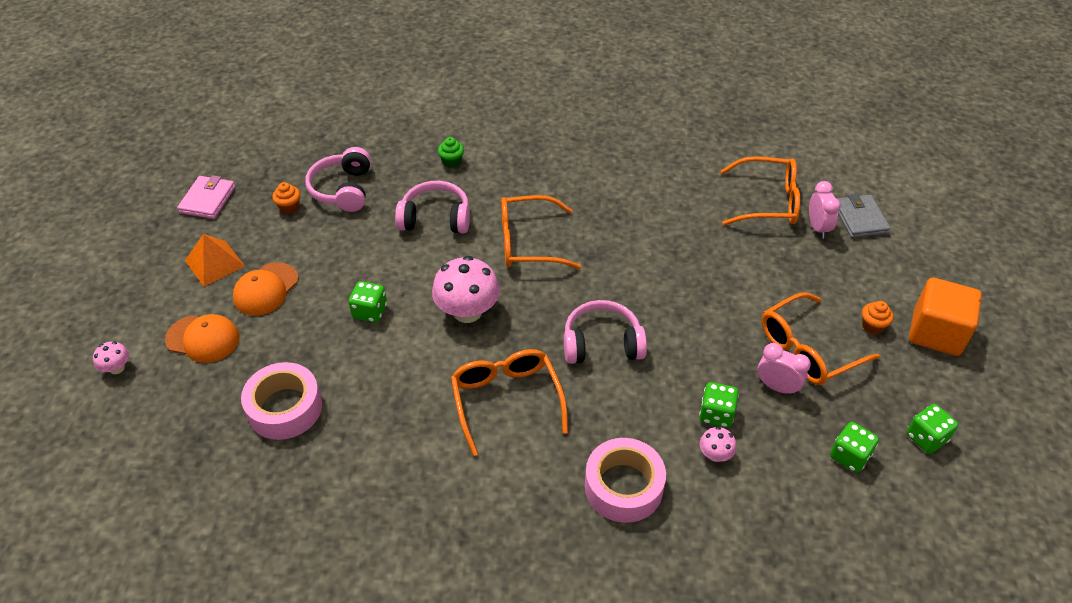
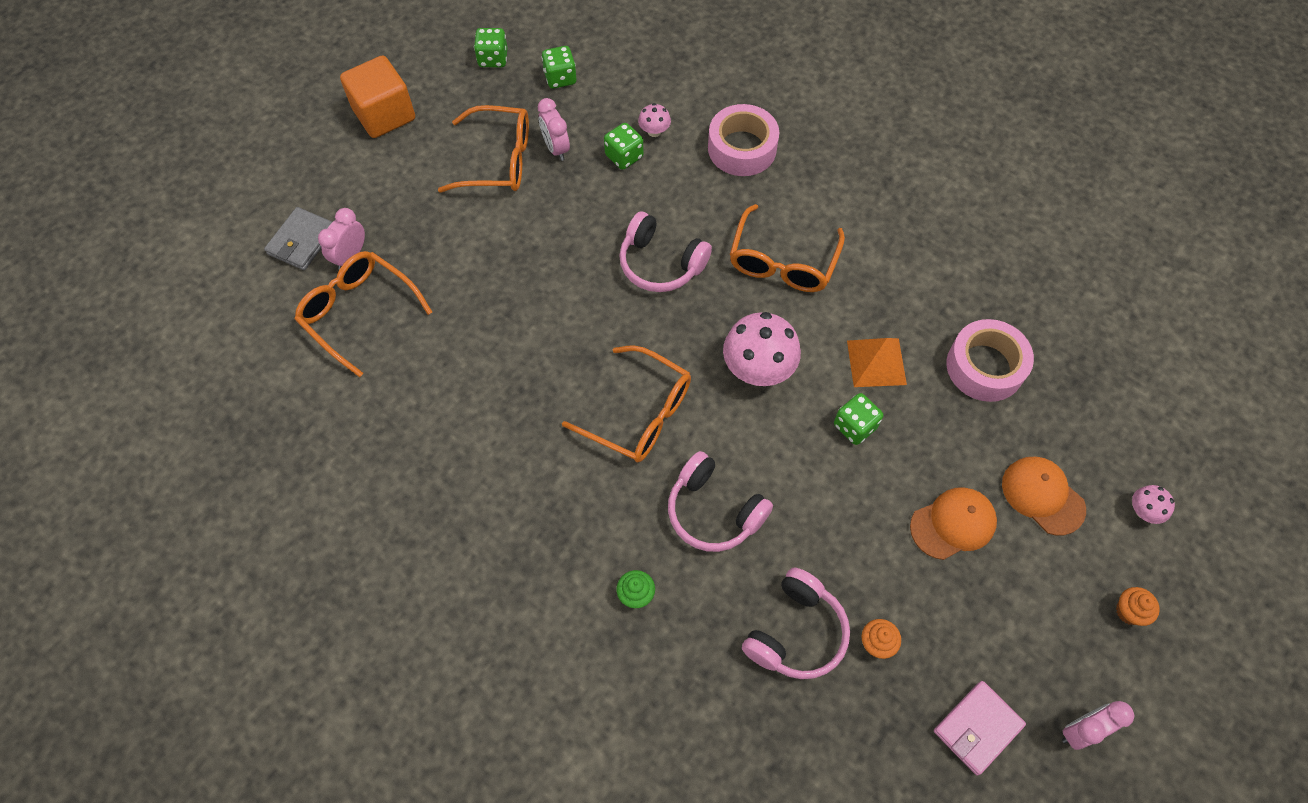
camera: 145 degrees left, 15 degrees up
(139, 227) = (1081, 730): none -> pink clock
(214, 263) = (1000, 602): orange pyramid -> orange pyramid (876, 362)
(872, 326) = (425, 147): orange cupcake -> orange cupcake (1129, 611)

